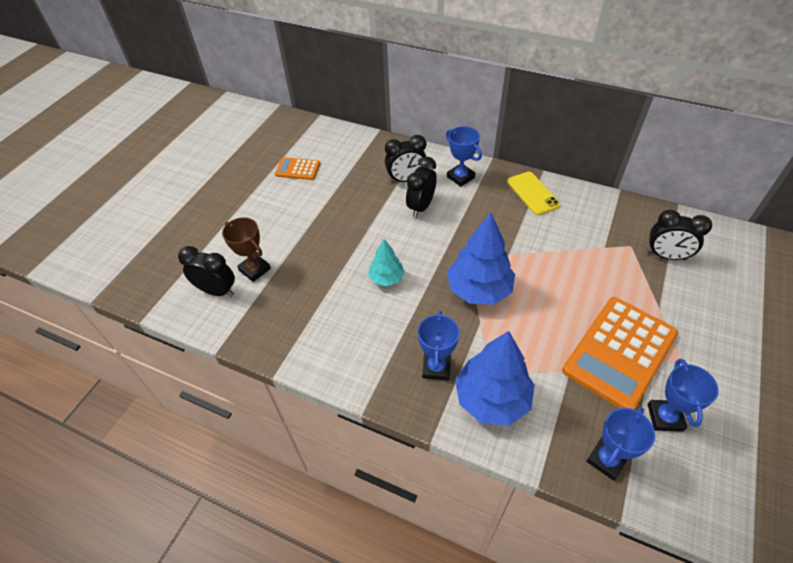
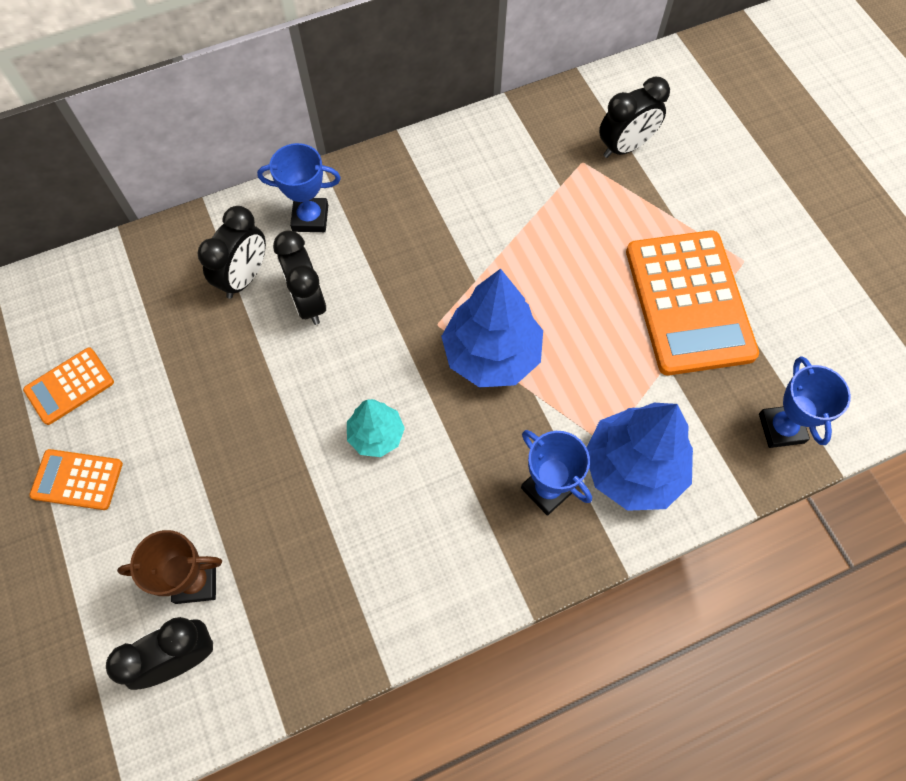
camera: 50 degrees left, 15 degrees up
(261, 201) = (77, 480): none -> orange calculator
(533, 193) = (418, 173): yellow phone -> none
(665, 417) = (784, 337): blue trophy -> none

